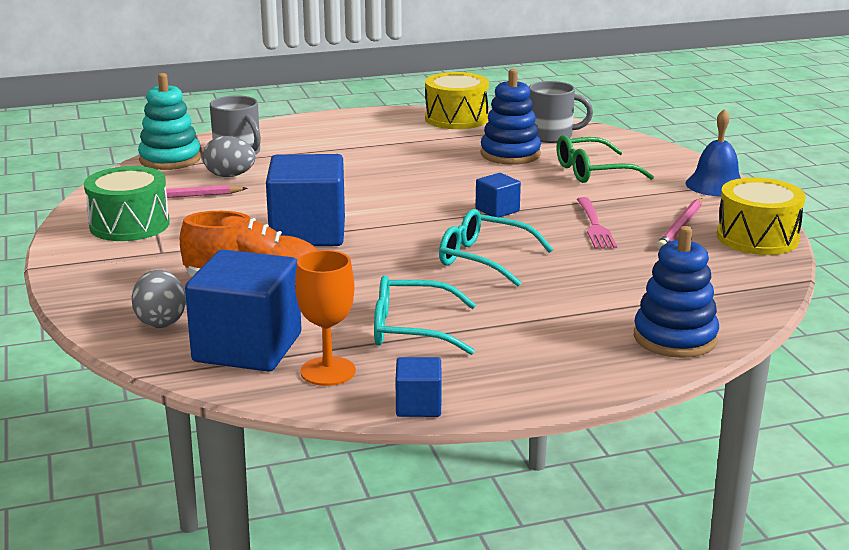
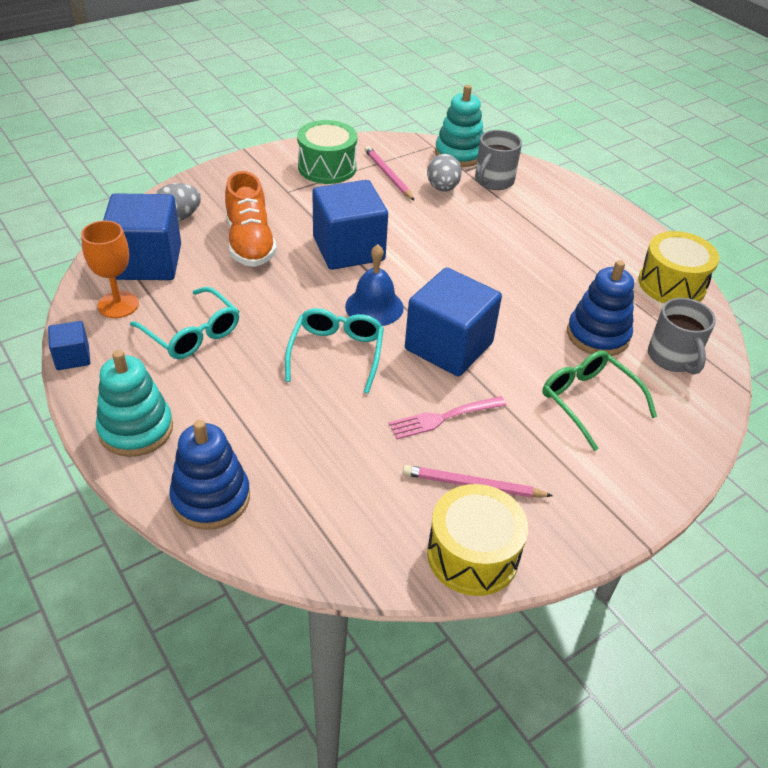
camera: 70 degrees right, 20 degrees up
(411, 329) = (192, 333): turquoise glasses -> turquoise glasses turned 150 degrees clockwise
(497, 210) = (448, 346): blue cube -> blue cube, size x2.12
(563, 371) = (136, 429): none -> turquoise stacking toy
(716, 185) = (613, 509): blue bell -> blue bell (374, 307)

